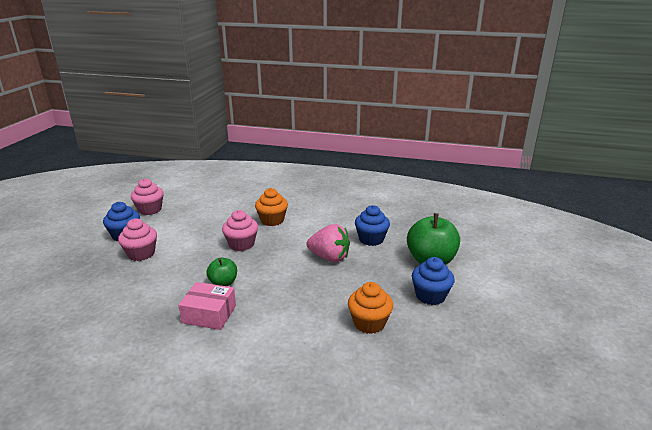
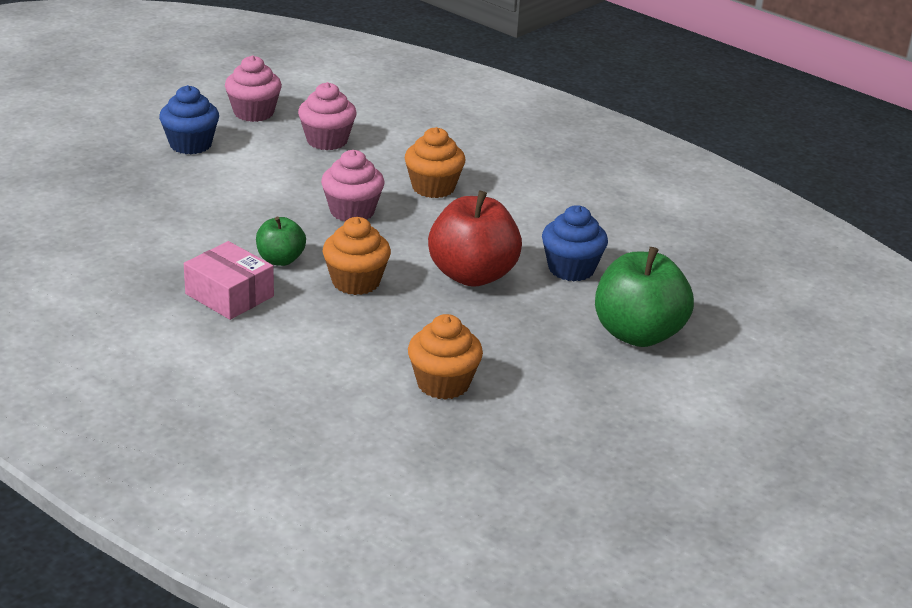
camera: 25 degrees right, 5 degrees up
(141, 254) = (195, 180): pink cupcake -> pink cupcake (327, 141)
(274, 281) = (356, 282): none -> orange cupcake
(329, 257) = (472, 275): pink strawberry -> red apple
(430, 296) = (577, 382): blue cupcake -> none

